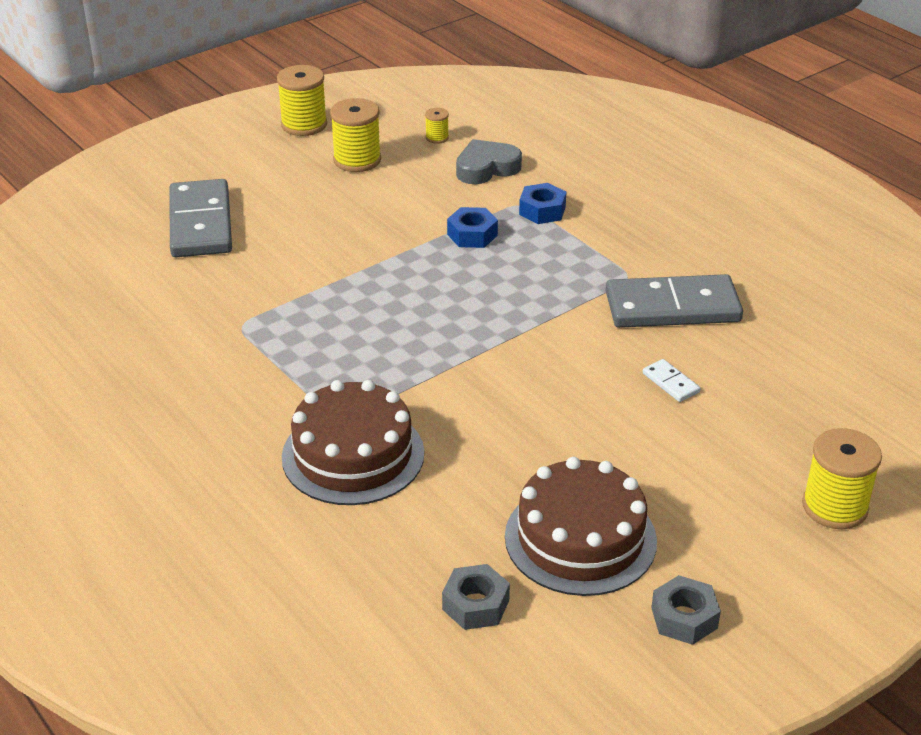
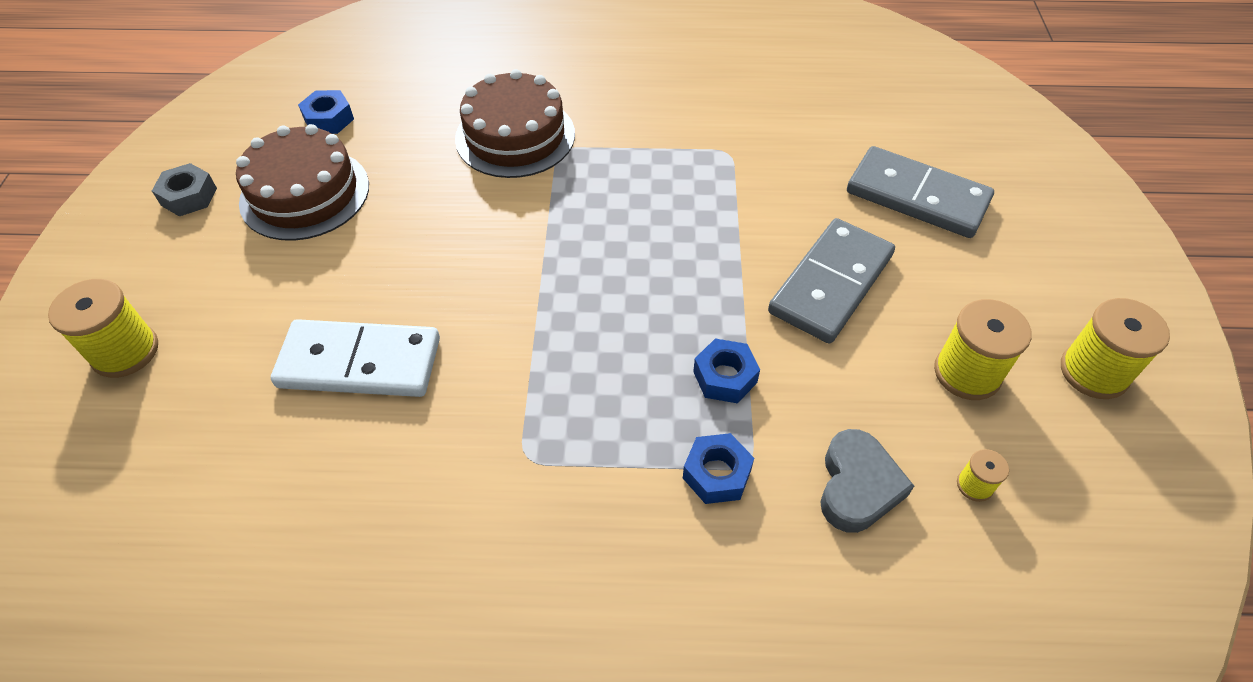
camera: 130 degrees right, 15 degrees up
(475, 605) = (329, 119): grey nut -> blue nut
(670, 383) = (360, 362): white domino -> white domino, size x2.40
(672, 307) = (442, 453): grey domino -> grey domino (830, 283)

